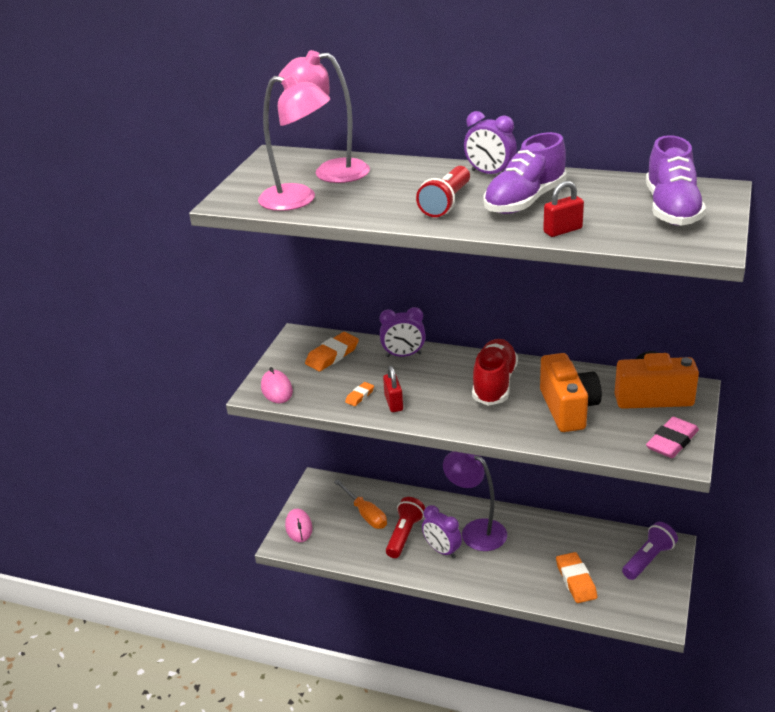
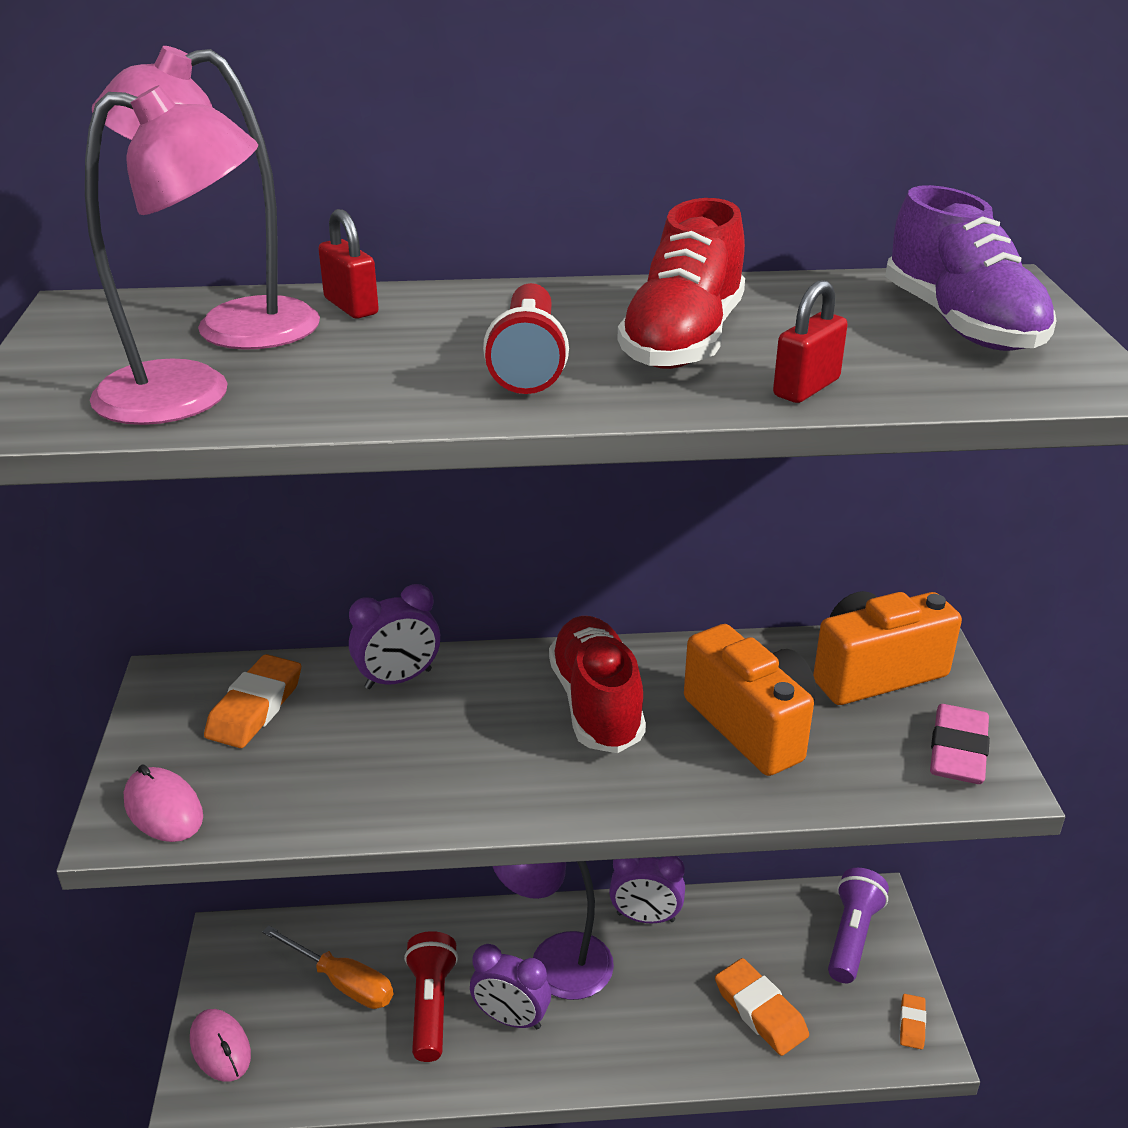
camera: 25 degrees left, 0 degrees up
(360, 396) = (349, 786): orange eraser -> orange eraser (912, 1024)
(393, 403) = (425, 786): red padlock -> red padlock (351, 306)
(490, 174) = (572, 298): purple clock -> purple clock (645, 917)
(525, 201) = (683, 341): purple shoe -> red shoe

